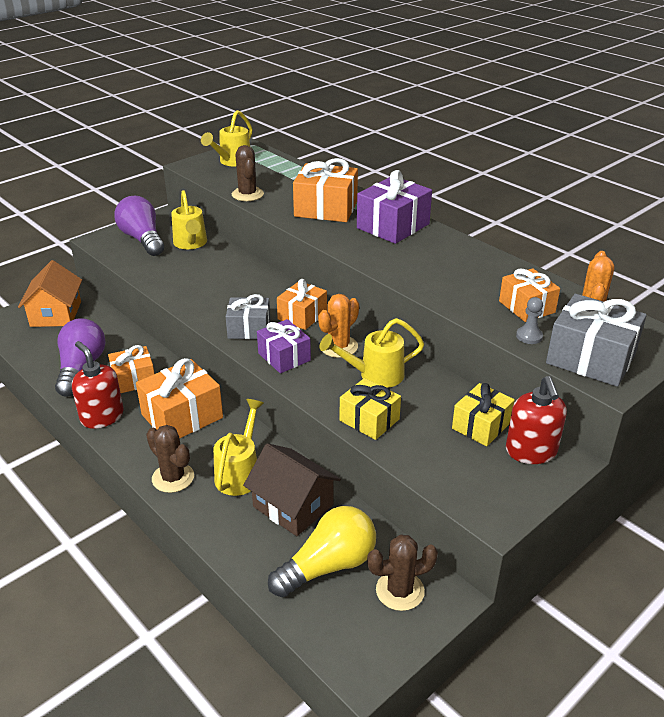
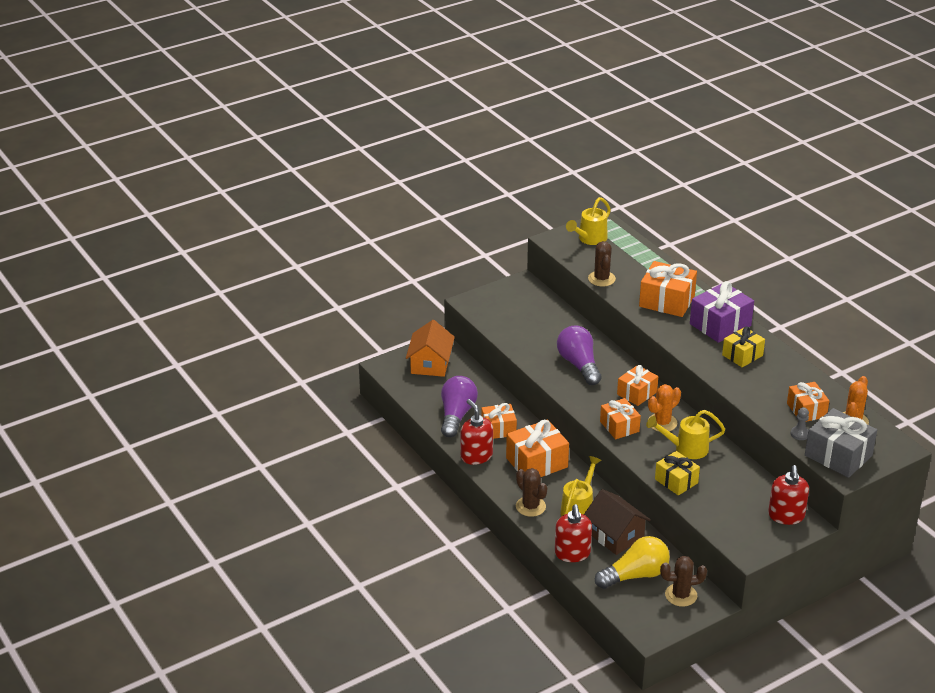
camera: 10 degrees right, 0 degrees up
(142, 239) = (507, 305): purple light bulb -> purple light bulb (579, 365)
(191, 244) = (548, 314): yellow watering can -> none
(233, 542) = (572, 553): none -> red soap dispenser
(249, 329) = (594, 400): grey gift -> none
(284, 357) = (619, 426): purple gift -> orange gift
(481, 425) = (756, 494): yellow gift -> yellow gift (742, 355)

